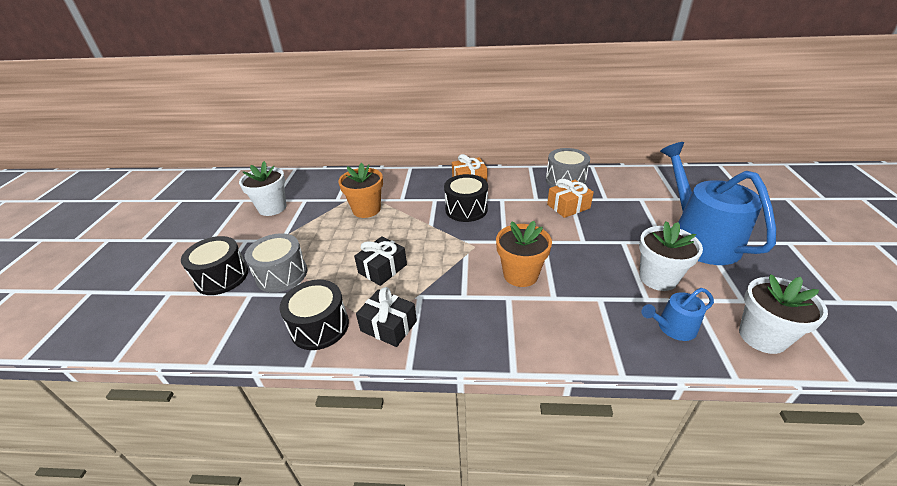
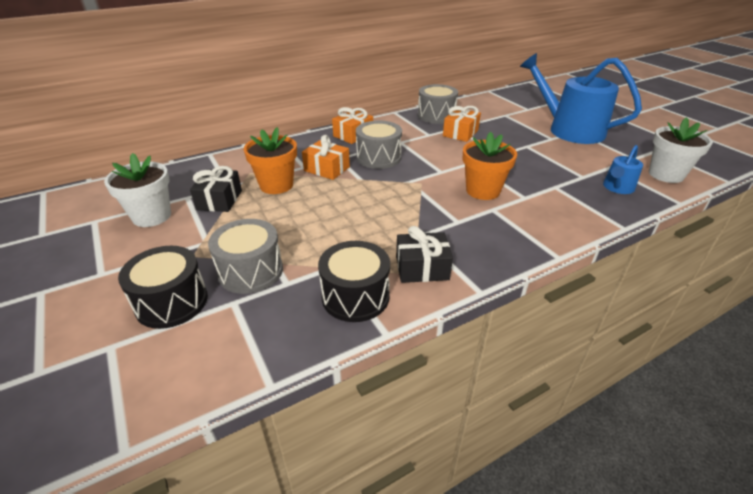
camera: 35 degrees left, 0 degrees up
(382, 269) = (358, 227): black gift -> black gift (219, 200)
(415, 207) = (327, 169): none -> orange gift
(466, 209) = (378, 157): black drum -> grey drum
(658, 278) = (574, 161): white flower pot -> none

